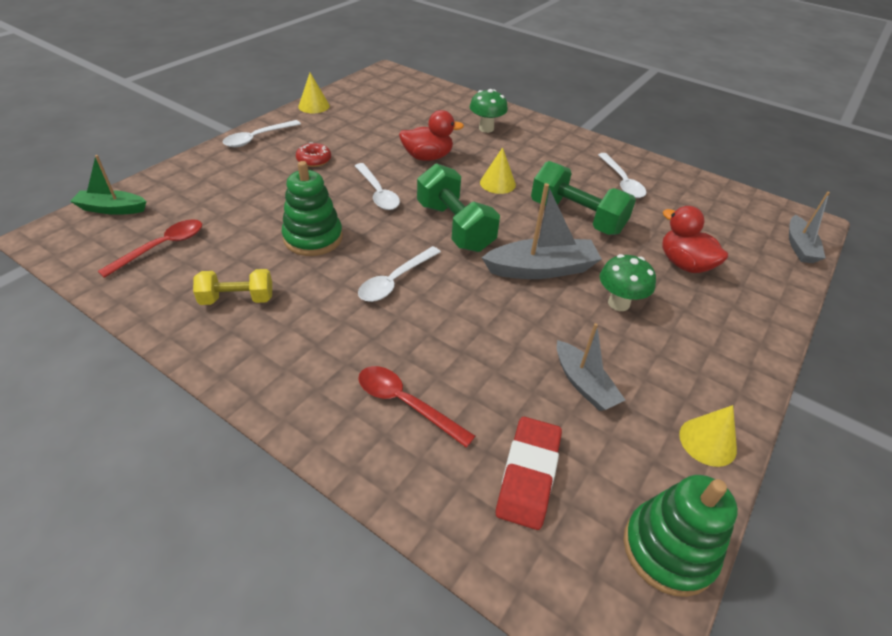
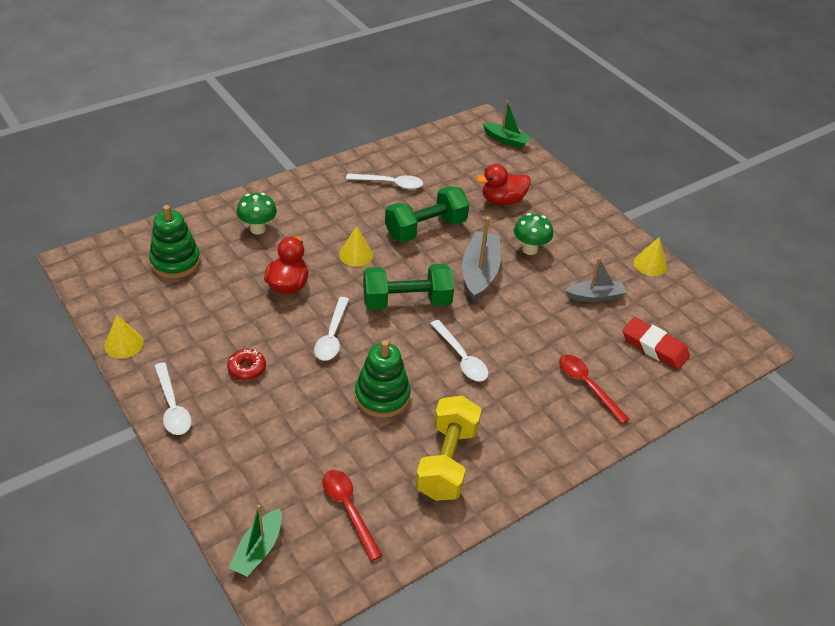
camera: 70 degrees left, 0 degrees up
(237, 299) = (447, 462): yellow dumbbell -> yellow dumbbell, size x1.65
(378, 193) = (332, 336): white spoon -> white spoon turned 105 degrees clockwise
(406, 404) = (587, 386): red spoon -> red spoon turned 90 degrees clockwise
(668, 549) = (709, 311): green stacking toy -> green stacking toy (175, 262)
(799, 247) = (506, 140): grey boat -> green boat

